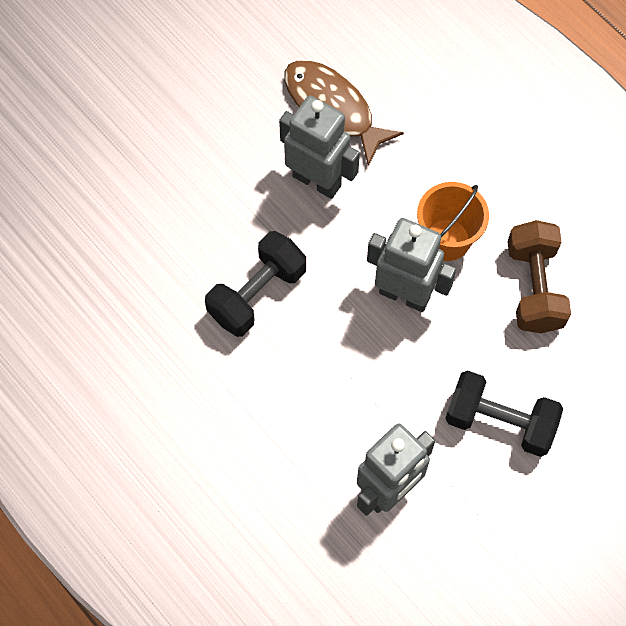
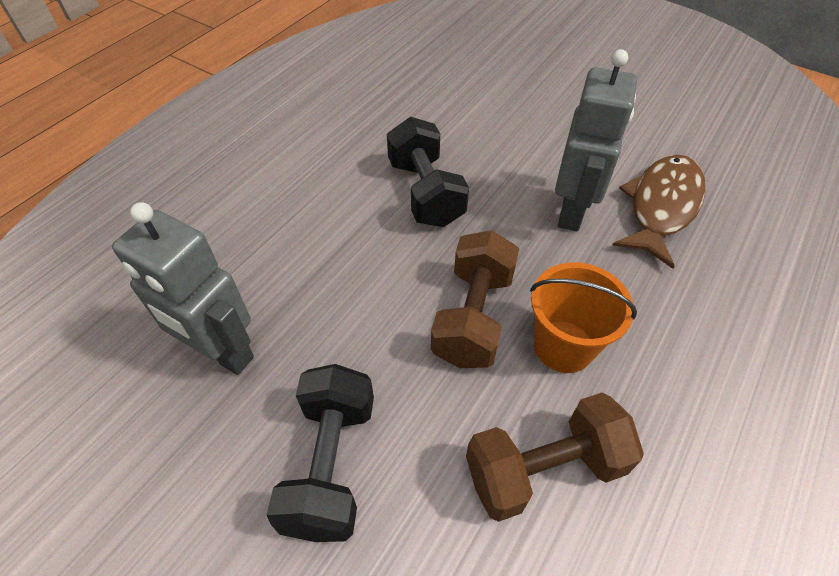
camera: 75 degrees right, 15 degrees down
(257, 294) = (425, 193): black dumbbell -> black dumbbell turned 45 degrees clockwise
(404, 294) = (473, 317): grey robot -> brown dumbbell

